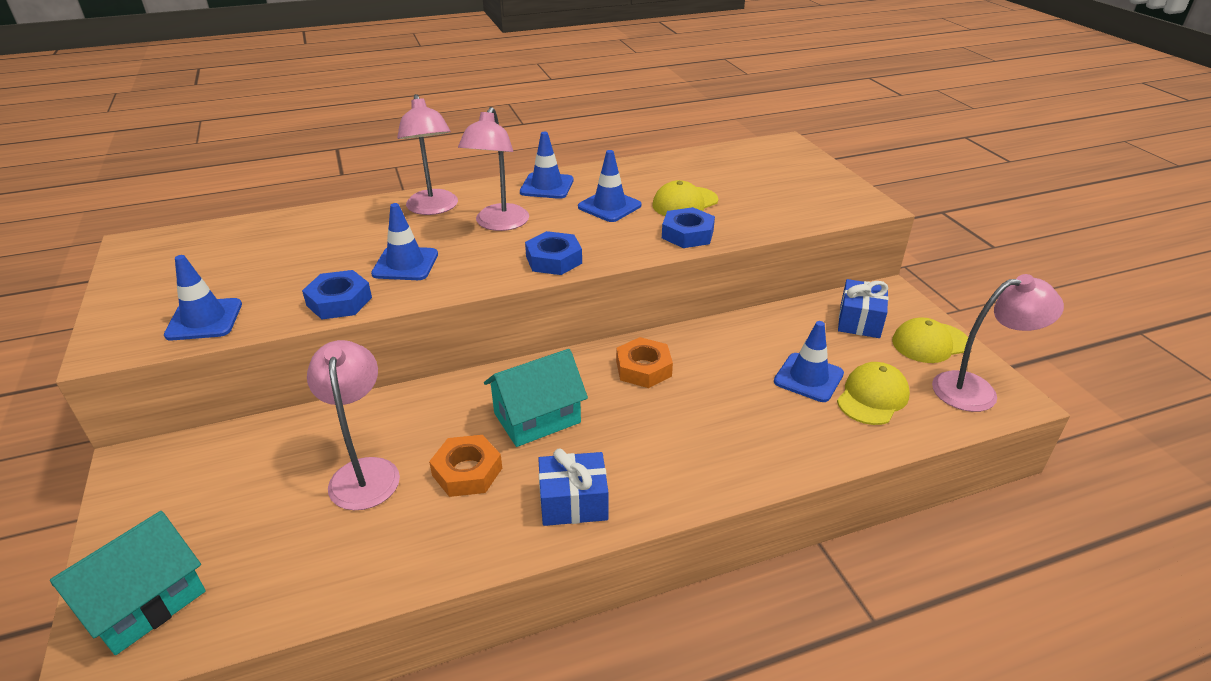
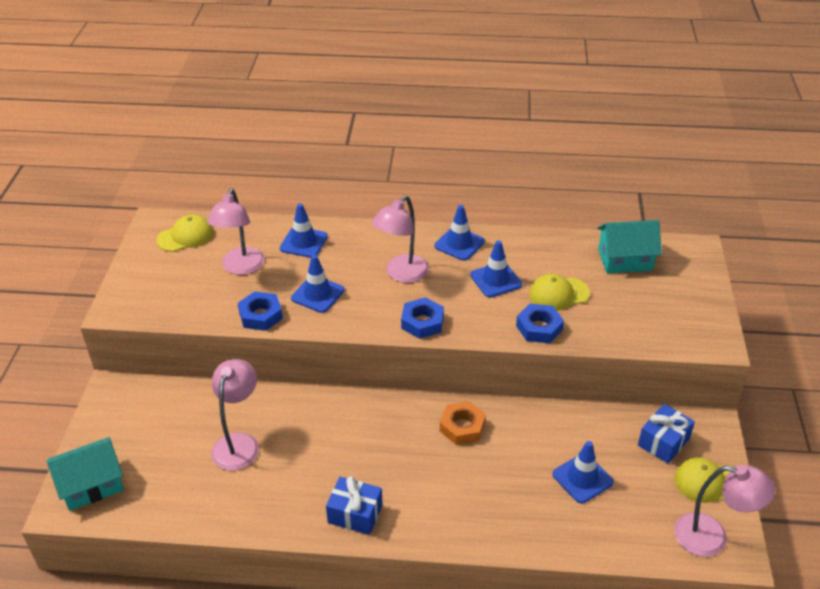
camera: 25 degrees right, 5 degrees up
(204, 320) = (174, 305): blue traffic cone -> blue traffic cone (303, 242)
(434, 208) = (362, 244): pink lamp -> pink lamp (241, 267)
(467, 471) = (300, 466): orange nut -> none
(537, 418) = (365, 441): turquoise house -> turquoise house (625, 260)
(872, 397) = (621, 512): yellow cap -> yellow cap (185, 236)

